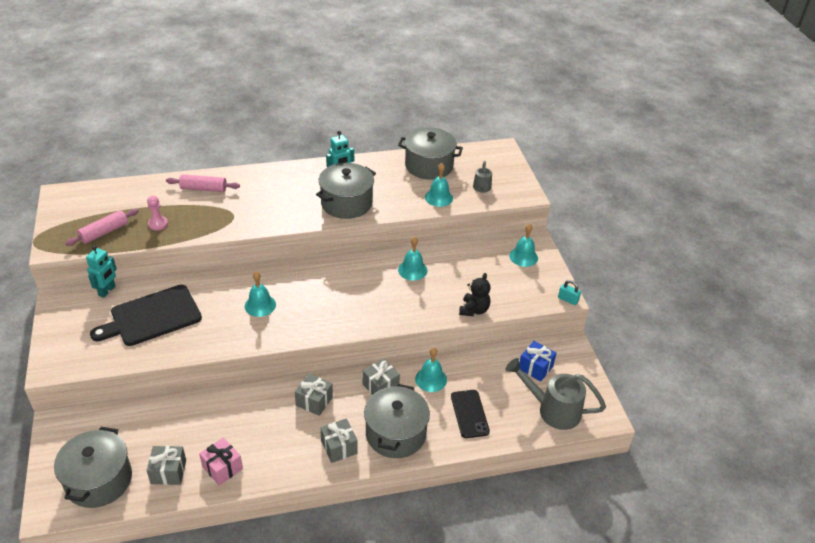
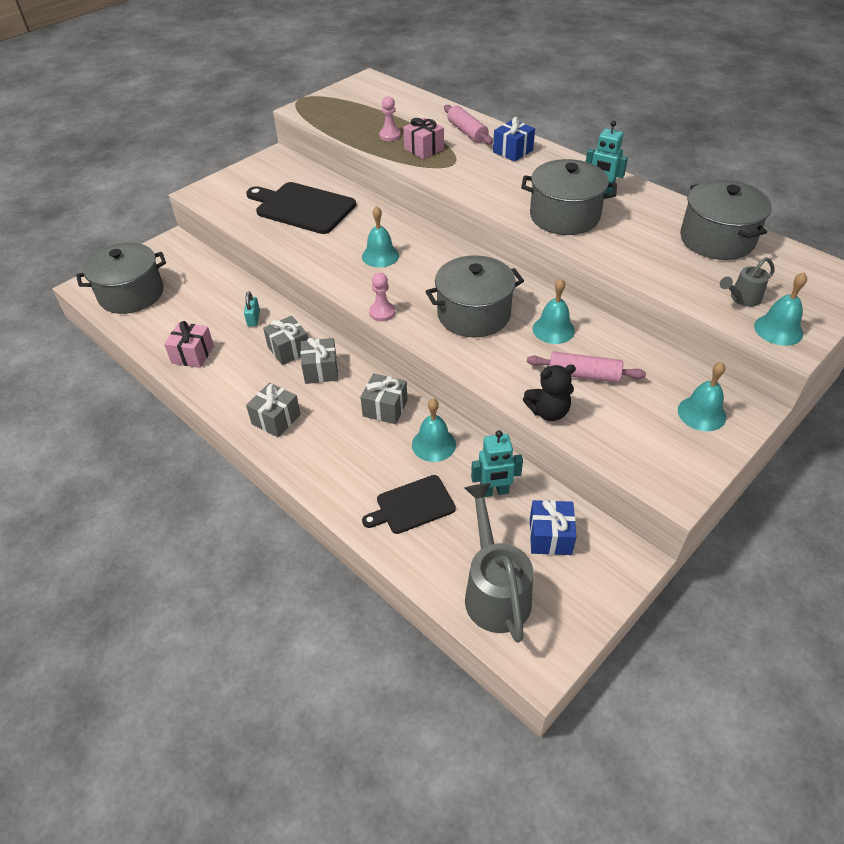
camera: 60 degrees right, 5 degrees up
(104, 232) = (348, 119): pink rolling pin -> pink rolling pin (583, 375)
(107, 291) = (309, 171): turquoise robot -> turquoise robot (494, 492)
(168, 472) = (166, 326): grey gift -> grey gift (289, 350)
(197, 218) = (424, 149): none -> pink gift
(253, 183) = (512, 151): none -> blue gift
(320, 334) = (382, 312): none -> pink pawn
(396, 434) = (329, 454): grey pot -> grey pot (473, 314)
(439, 197) = (671, 273): turquoise bell -> turquoise bell (778, 329)
(469, 414) = (412, 505): black phone -> black cutting board
(568, 299) = (677, 497): turquoise padlock -> turquoise padlock (253, 319)

